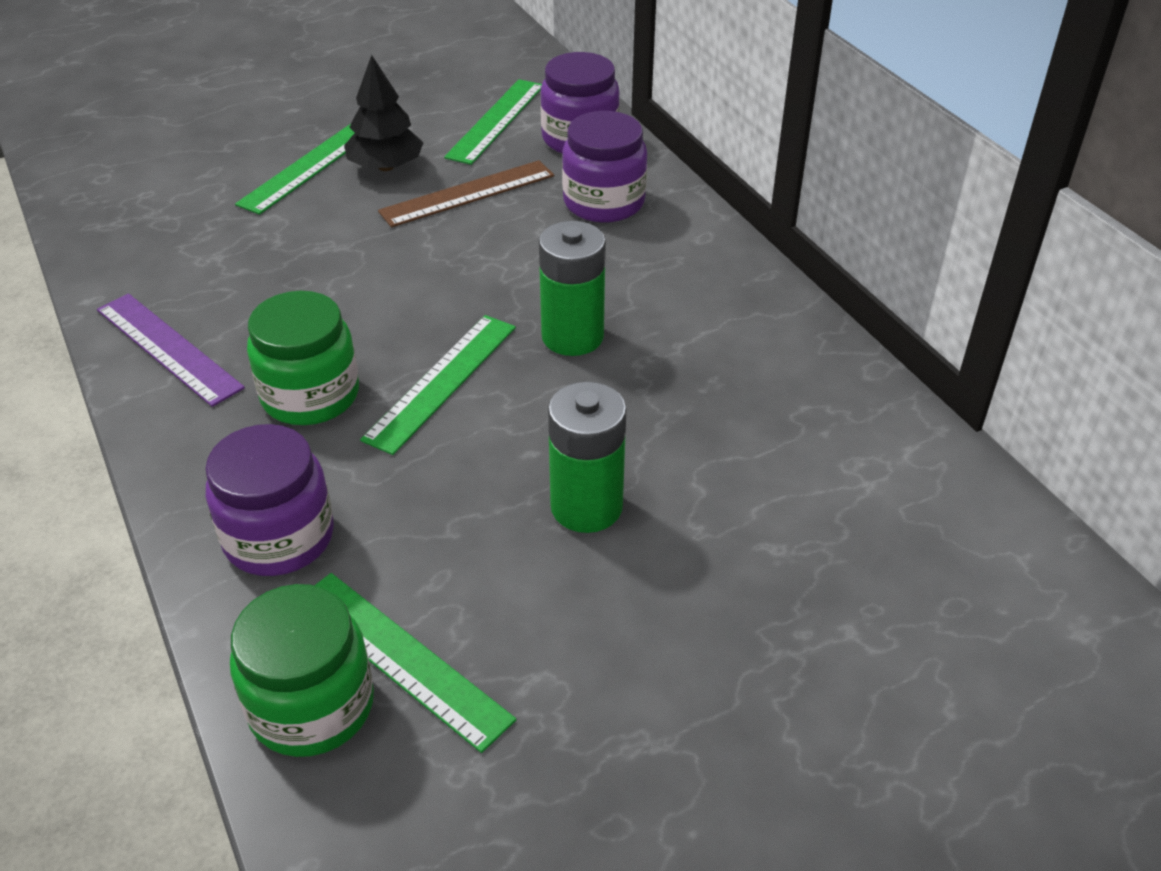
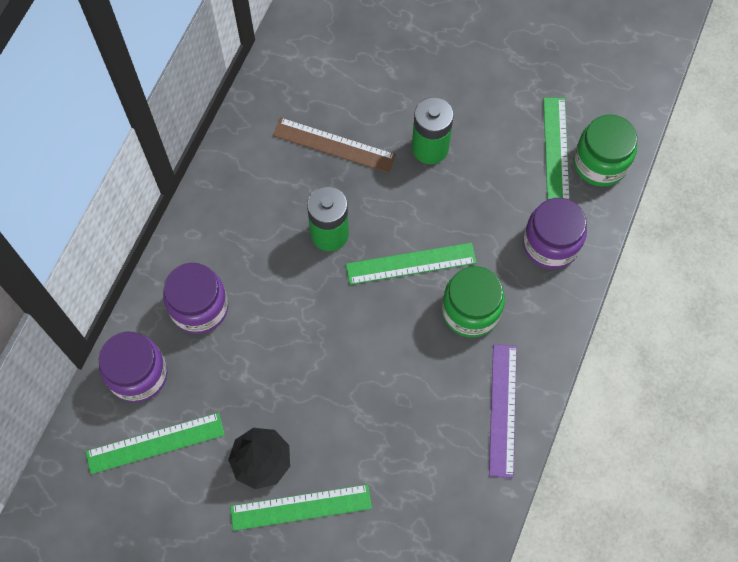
camera: 130 degrees left, 25 degrees up
(467, 193) = (250, 387): brown ruler -> brown ruler (334, 145)

